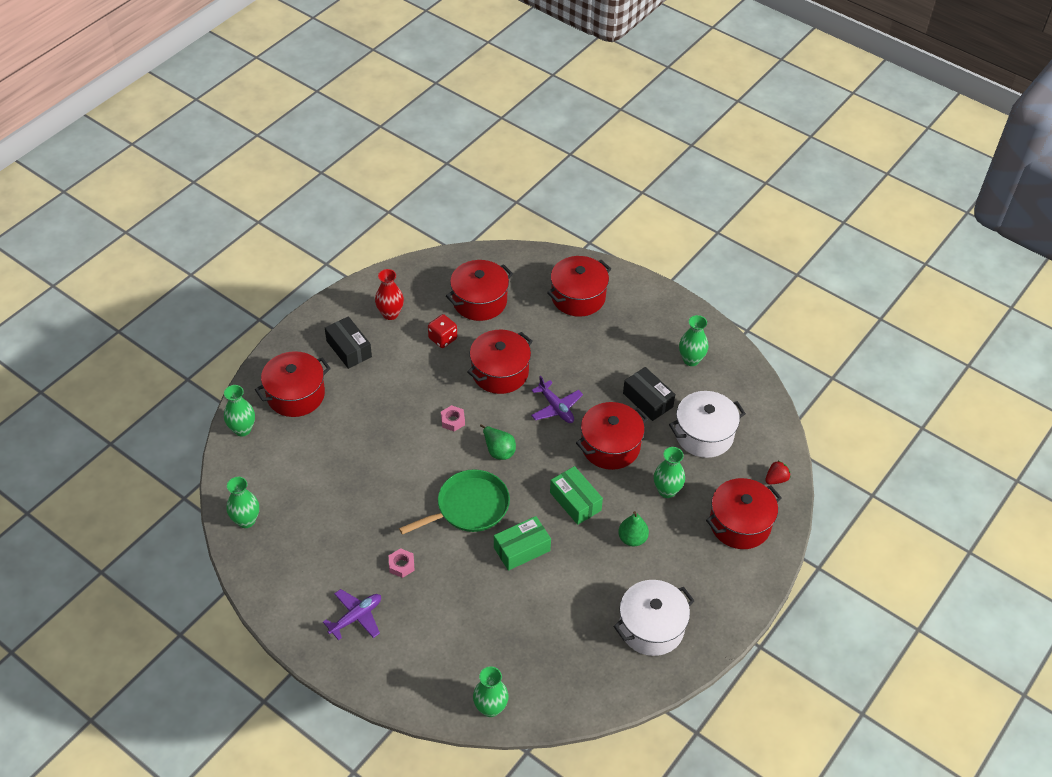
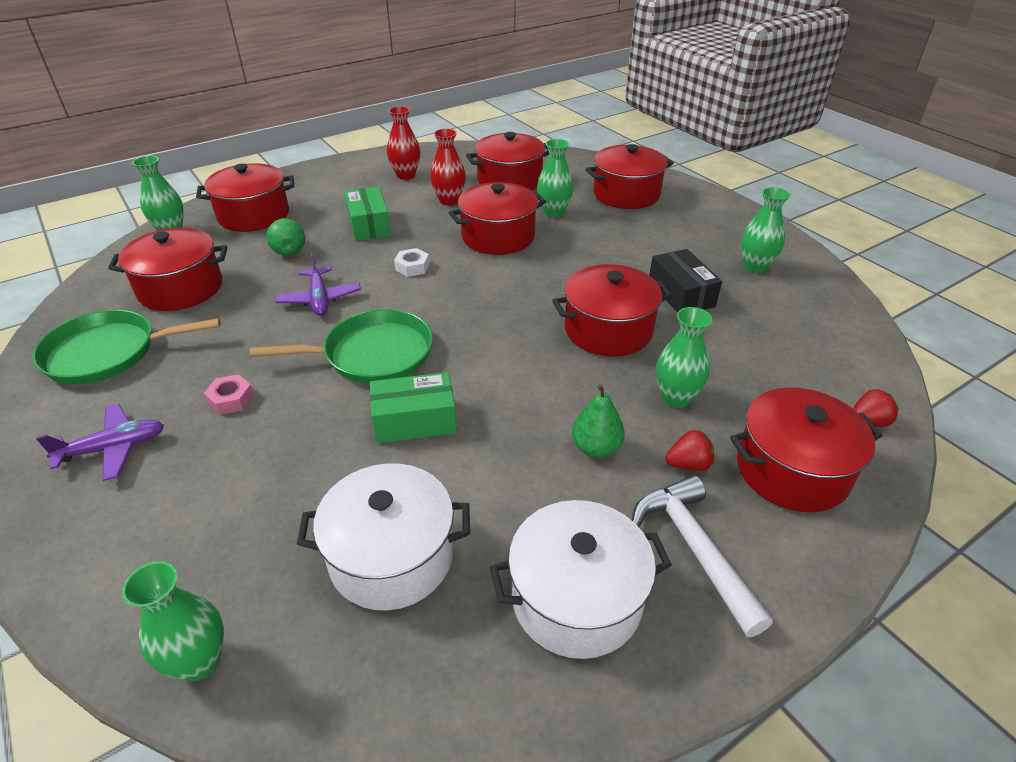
camera: 20 degrees right, 10 degrees down
(246, 520) = (89, 308): green vase -> green vase (553, 212)
(293, 553) = (107, 353): none -> green pan
(297, 485) = (181, 288): none -> red pot
(349, 349) = (341, 192): black box -> none
(443, 338) = (449, 201): red dice -> red vase
(453, 421) = (412, 267): pink nut -> white nut
(498, 450) = (451, 305): green pear -> green pear (289, 249)
(556, 407) = (551, 279): purple plane -> purple plane (319, 299)
(575, 501) = (527, 380): green box -> green box (369, 225)
(685, 535) = (688, 464): none -> red strawberry
(700, 585) = (695, 549): none -> white hammer
(704, 435) = (755, 344): white pot -> white pot (391, 557)

